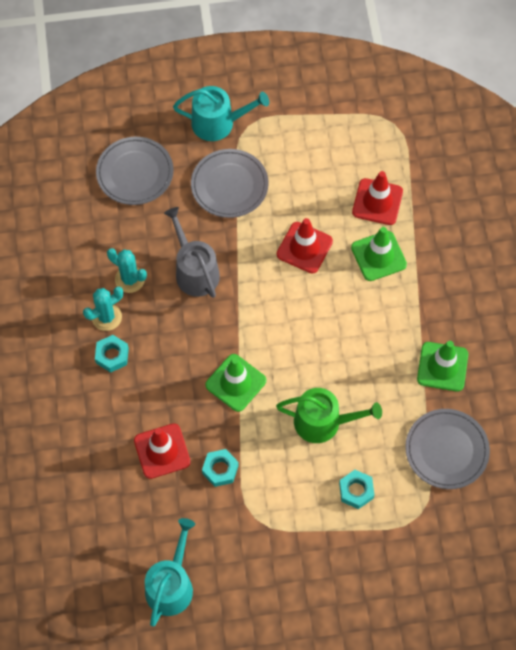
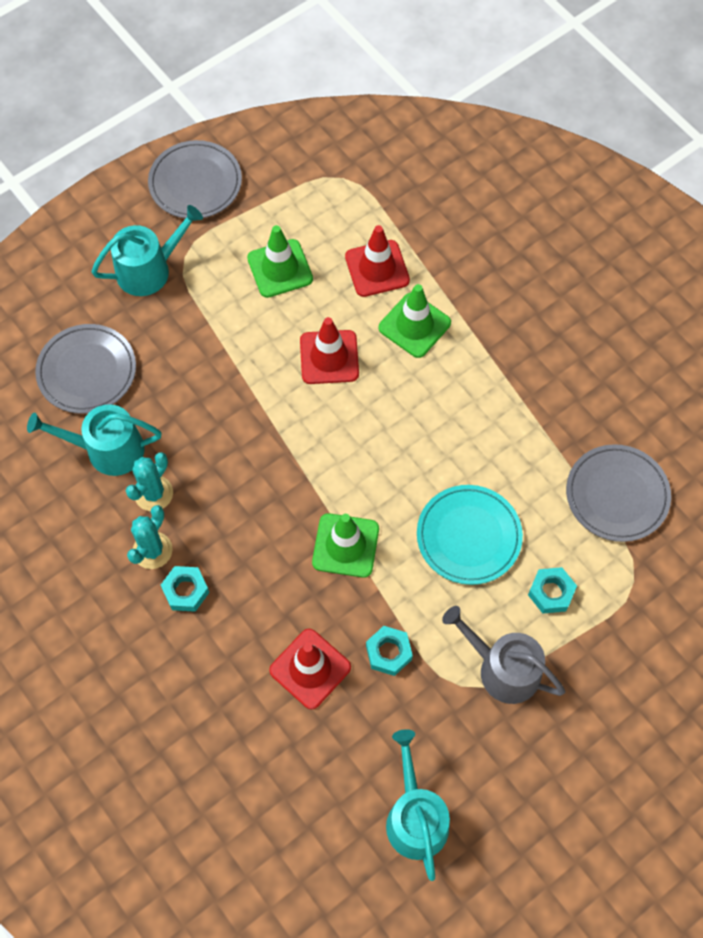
camera: 30 degrees left, 0 degrees up
(117, 234) = (107, 450): none -> turquoise watering can
(130, 279) = (153, 493): turquoise cactus -> turquoise cactus turned 60 degrees counterclockwise
(194, 271) = (222, 445): grey watering can -> grey watering can (502, 669)
(229, 185) = (204, 331): grey plate -> grey plate (195, 183)
(323, 422) = (468, 536): green watering can -> turquoise plate
(442, 367) = (556, 408): green traffic cone -> green traffic cone (280, 268)

